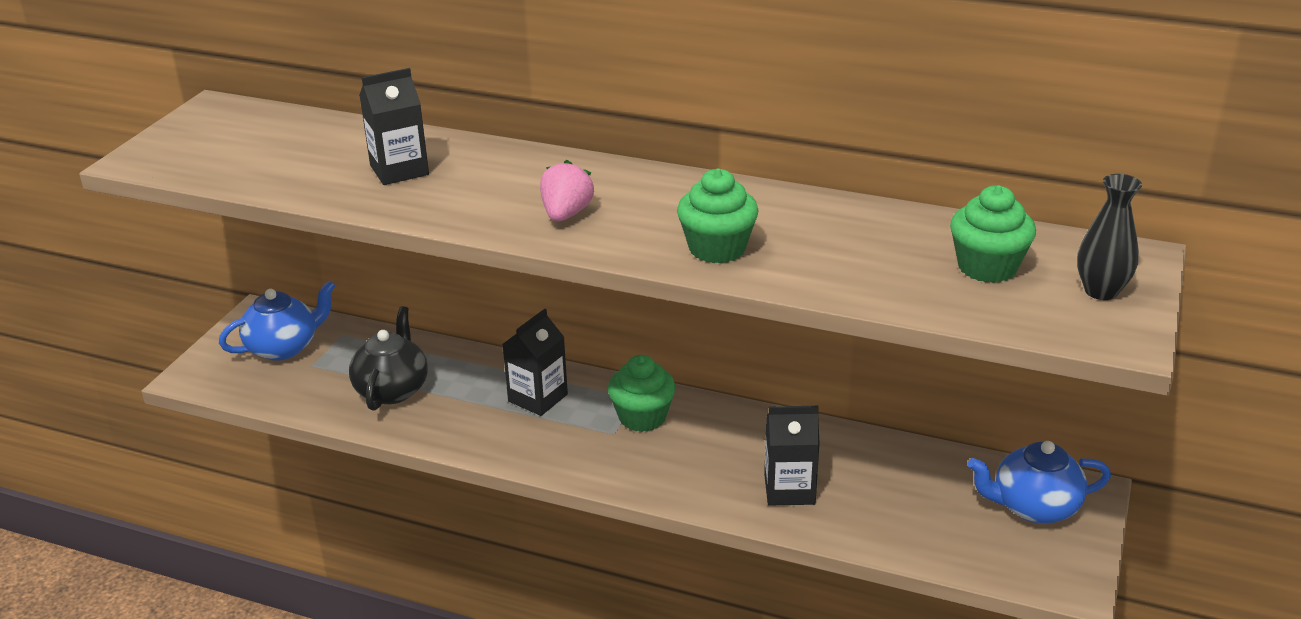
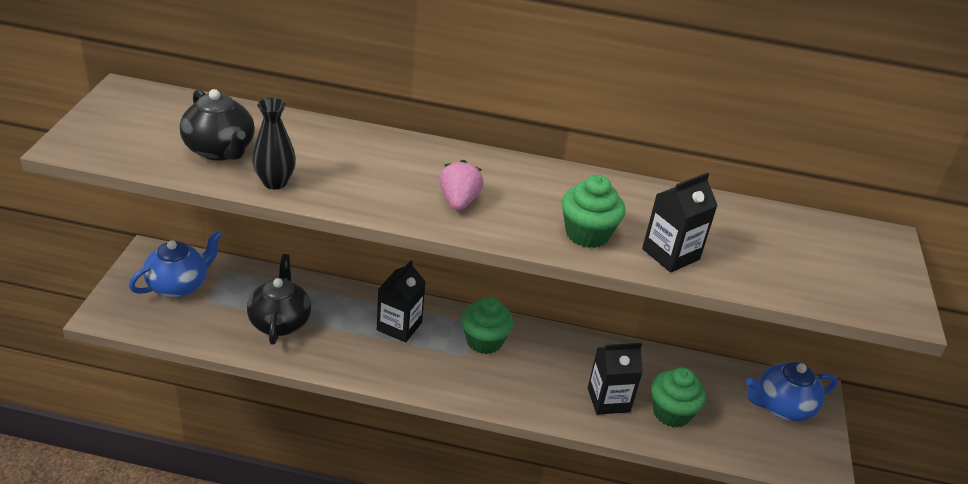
camera: 15 degrees left, 5 degrees up
(300, 164) = (220, 150): none -> black teapot
(399, 170) = (307, 157): black carton -> black carton (670, 254)
(987, 267) = (789, 249): green cupcake -> green cupcake (671, 412)
(1101, 291) = (874, 270): black vase -> black vase (275, 182)

